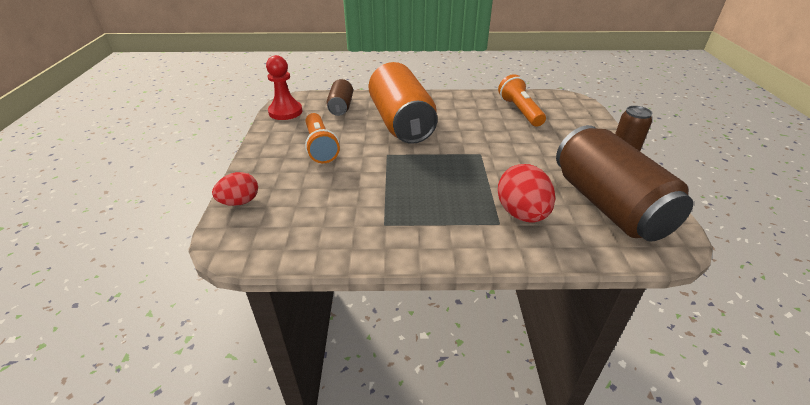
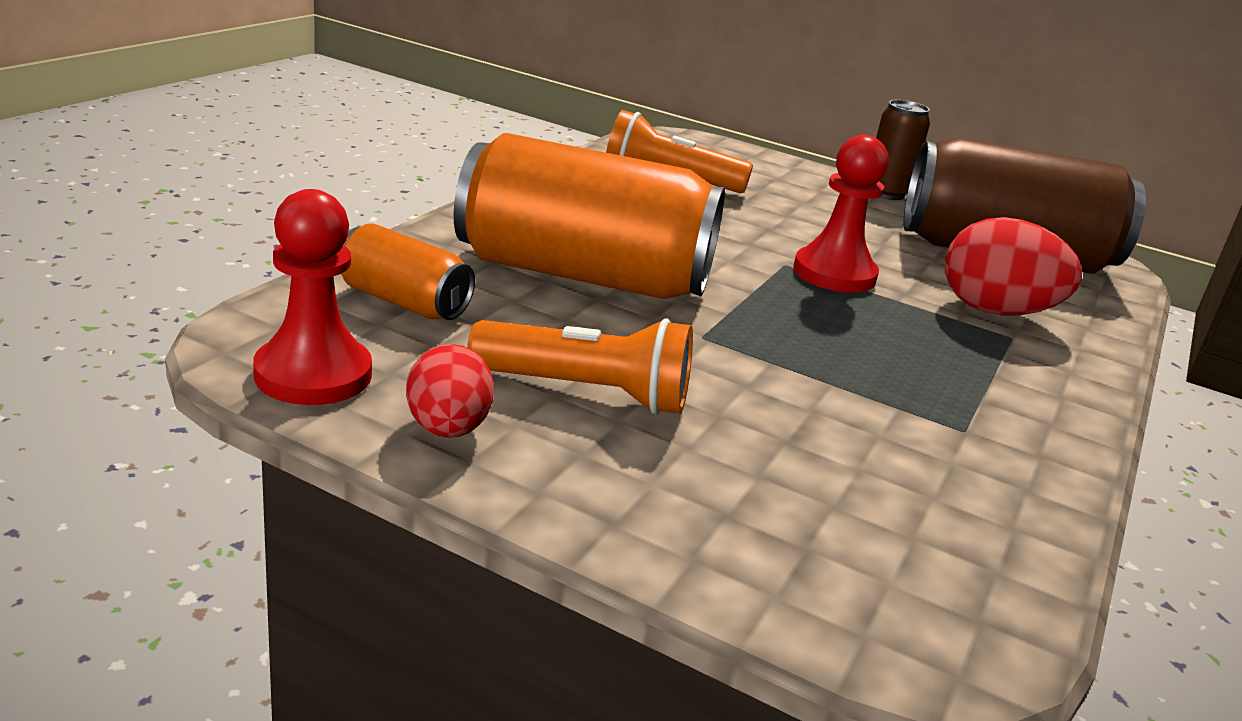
camera: 65 degrees left, 10 degrees down
(240, 202) = (760, 583): red egg -> red egg (448, 429)
(341, 107) = (403, 302): brown can -> orange can
(490, 165) = (834, 274): none -> red pawn

